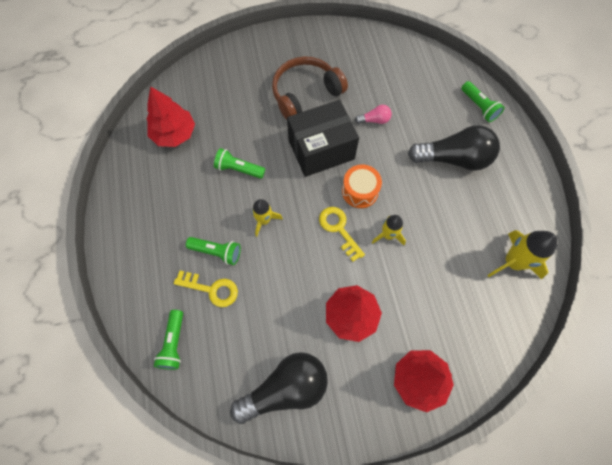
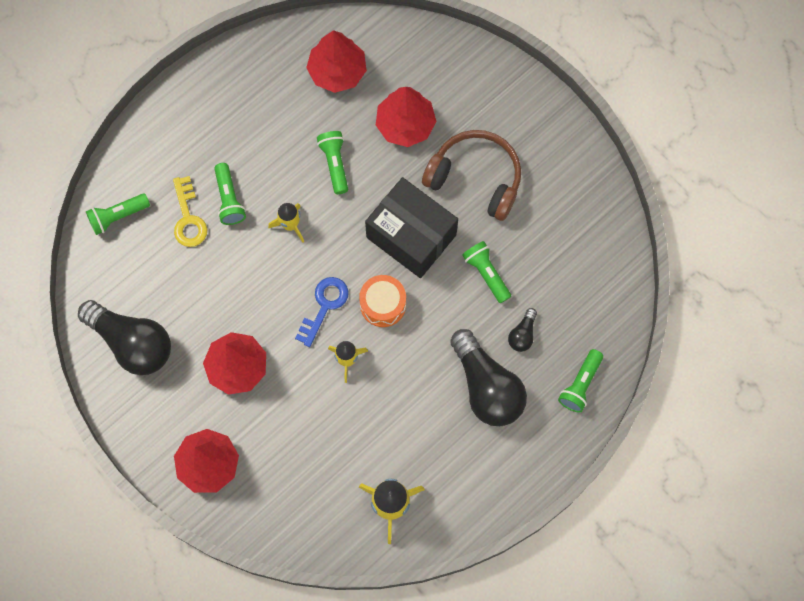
camera: 60 degrees right, 5 degrees up
(241, 114) = (405, 125): none -> red tree
(339, 229) = (324, 306): yellow key -> blue key
(374, 120) = (486, 274): pink light bulb -> green flashlight
(428, 121) = (522, 334): none -> black light bulb

